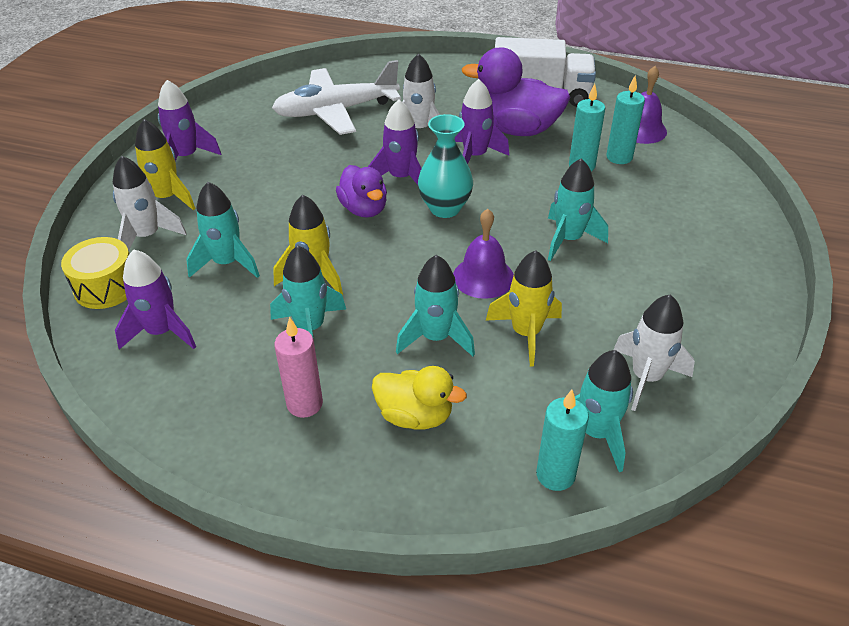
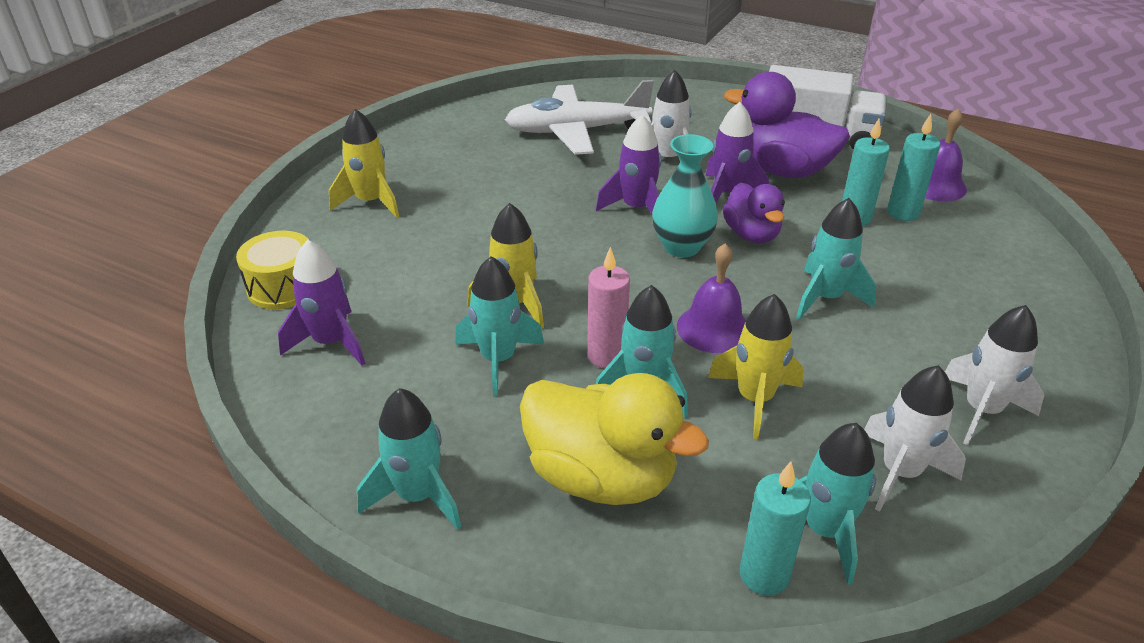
camera: 10 degrees right, 5 degrees down
(147, 236) = (340, 239): white rocket -> white rocket (981, 411)
(186, 157) = (402, 162): purple rocket -> none
(227, 263) = (420, 277): turquoise rocket -> turquoise rocket (418, 496)
(304, 404) = (473, 444): pink candle -> pink candle (606, 356)
(364, 209) = (587, 237): purple duck -> purple duck (751, 234)
(415, 416) = (601, 477): yellow duck -> yellow duck, size x1.63

